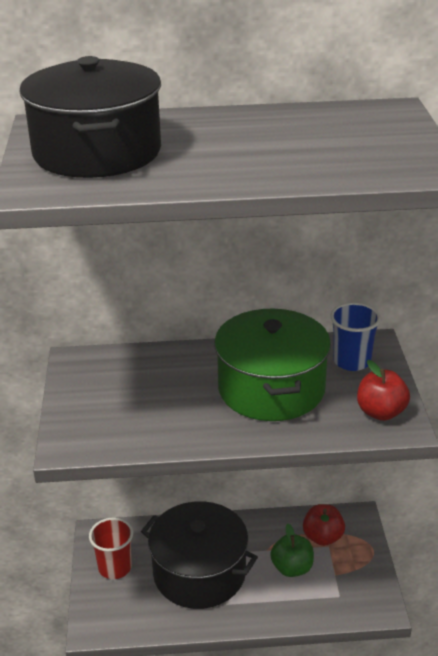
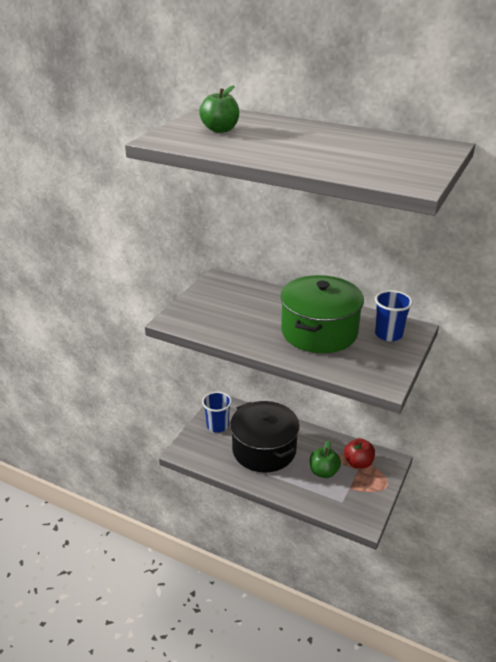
camera: 30 degrees right, 0 degrees up
(97, 152) = (220, 130): black pot -> green apple
(115, 567) = (217, 425): red cup -> blue cup
(381, 412) = (379, 370): red apple -> none

